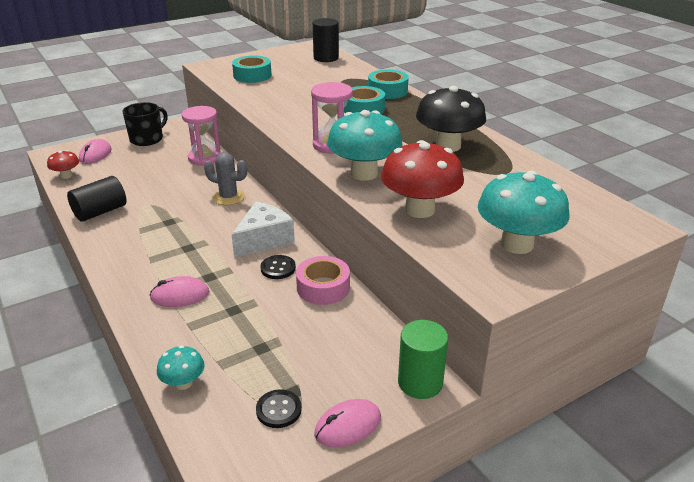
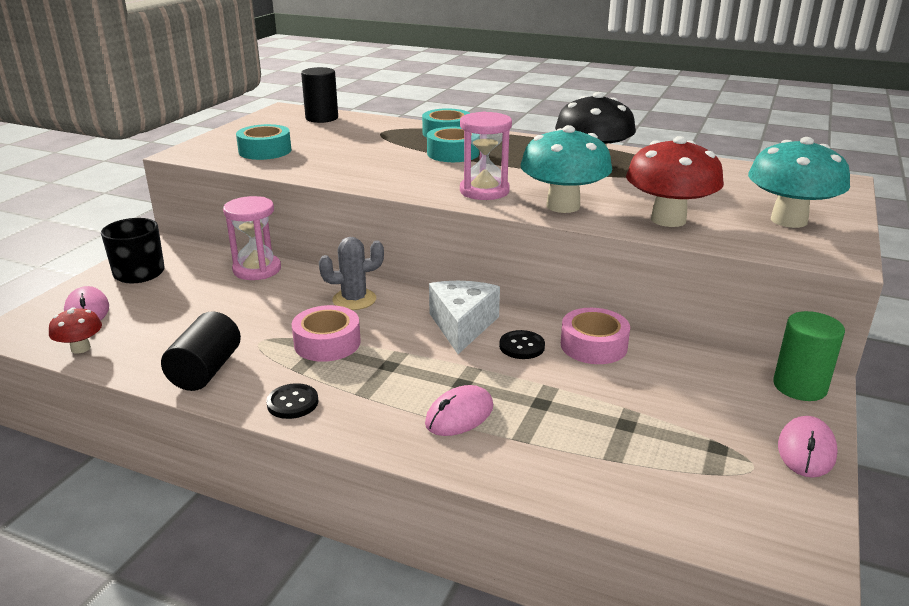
camera: 35 degrees left, 5 degrees down
(176, 220) = (327, 343): none -> pink tape
(183, 383) = (606, 495): turquoise mushroom -> none
(279, 410) = (732, 469): black button -> black button (292, 403)

